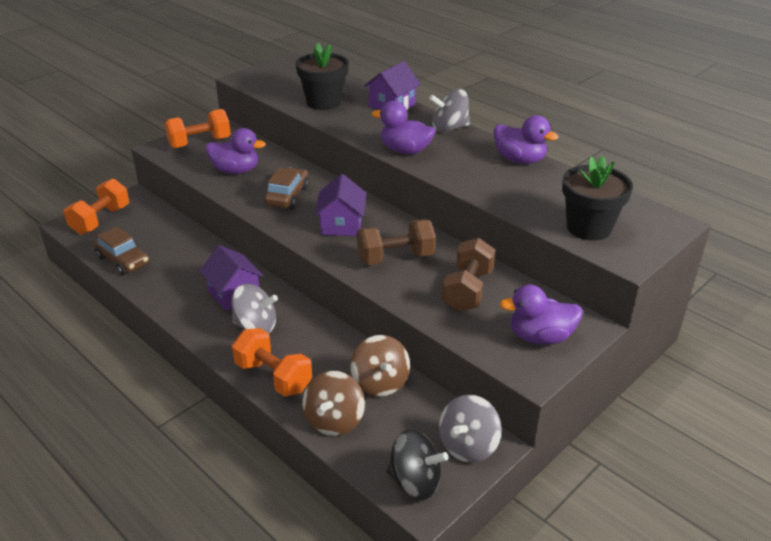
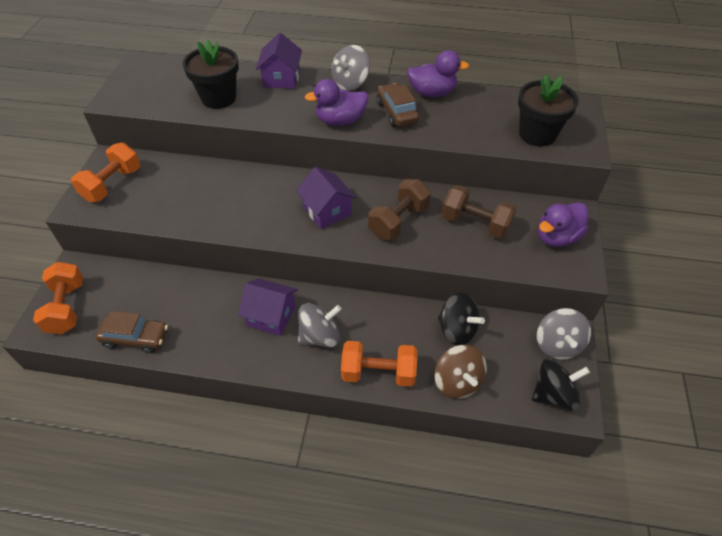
camera: 35 degrees left, 15 degrees up
(236, 171) = (179, 199): purple duck -> none
(287, 196) = (253, 204): brown car -> brown car (397, 112)
(380, 383) = (457, 330): brown spinning top -> black spinning top
(467, 290) = (475, 224): brown dumbbell -> brown dumbbell turned 45 degrees counterclockwise

